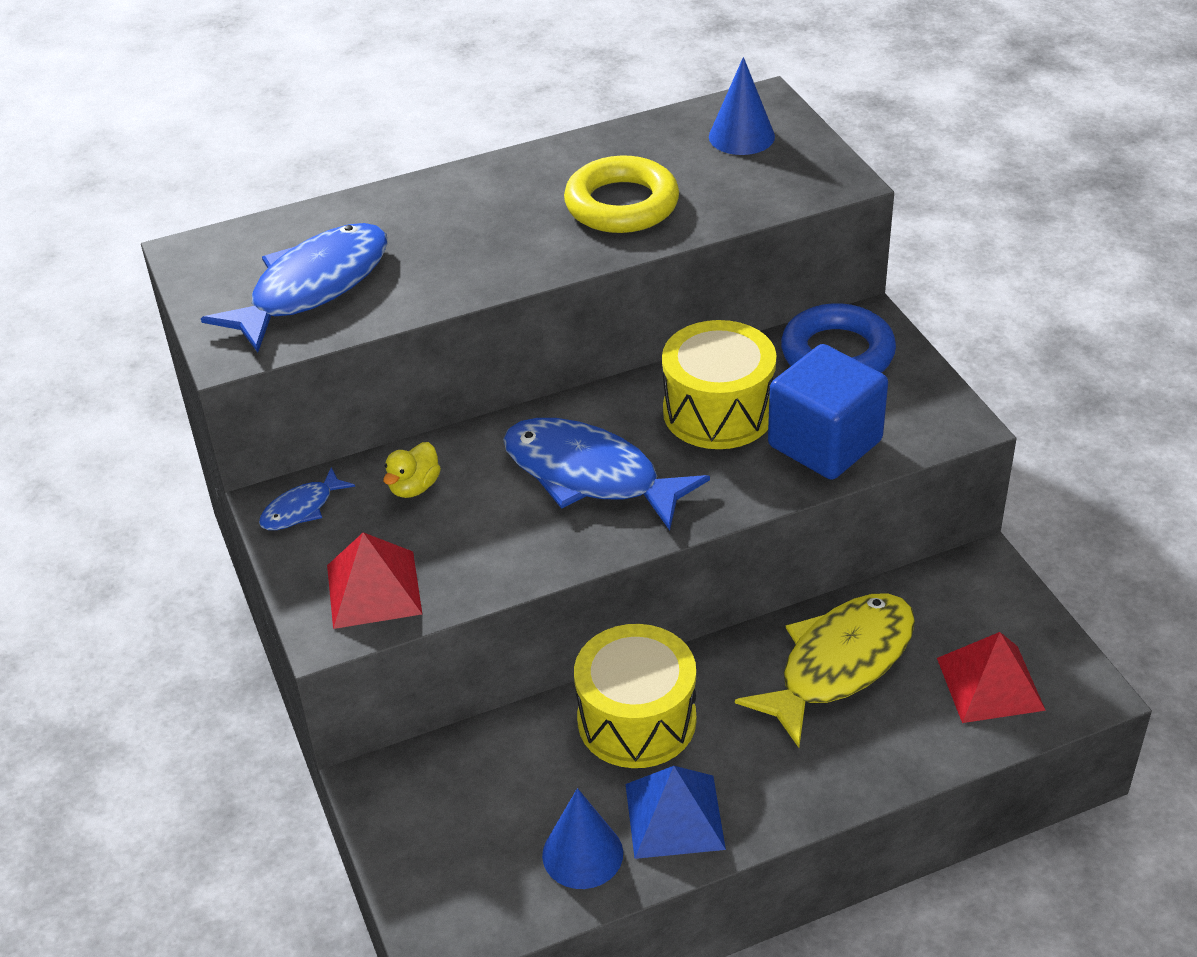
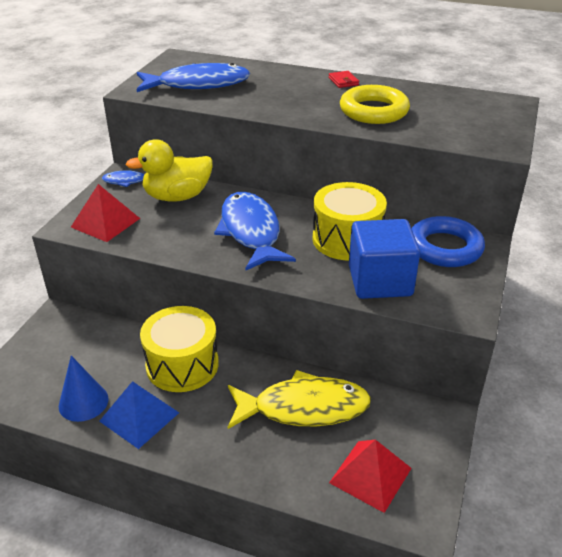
camera: 40 degrees right, 5 degrees down
(414, 487) = (177, 196): yellow duck -> yellow duck, size x1.99
(511, 173) = (343, 81): none -> red wallet
(741, 136) = (477, 110): blue cone -> none

